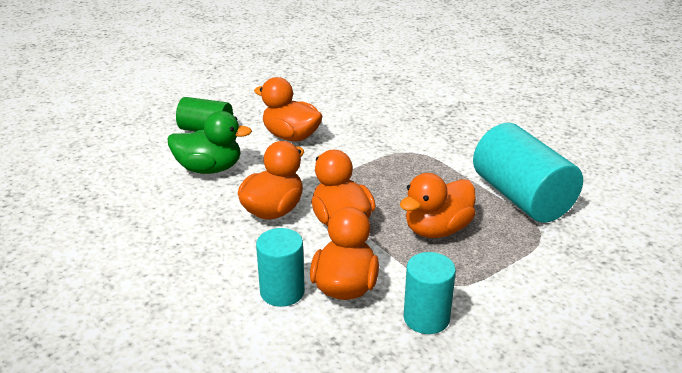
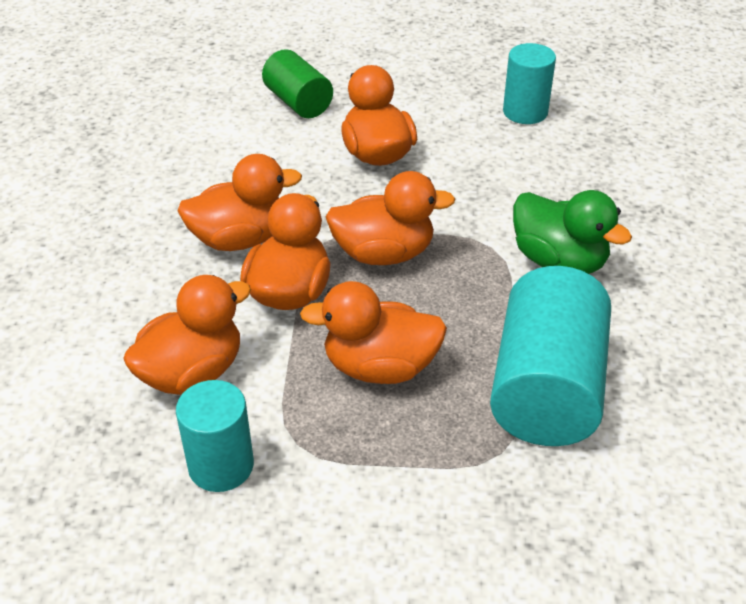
camera: 40 degrees right, 10 degrees up
(209, 168) = (242, 153): green duck -> green duck (559, 261)
(282, 291) = (128, 339): turquoise cylinder -> turquoise cylinder (525, 112)
(363, 179) = (384, 254): none -> orange duck

